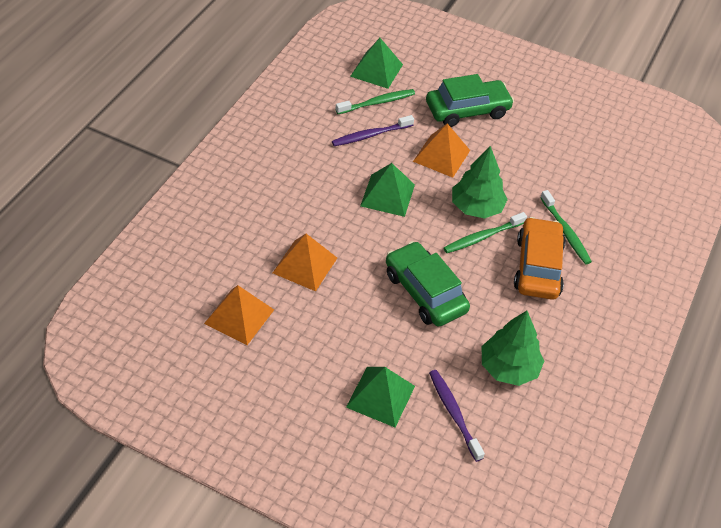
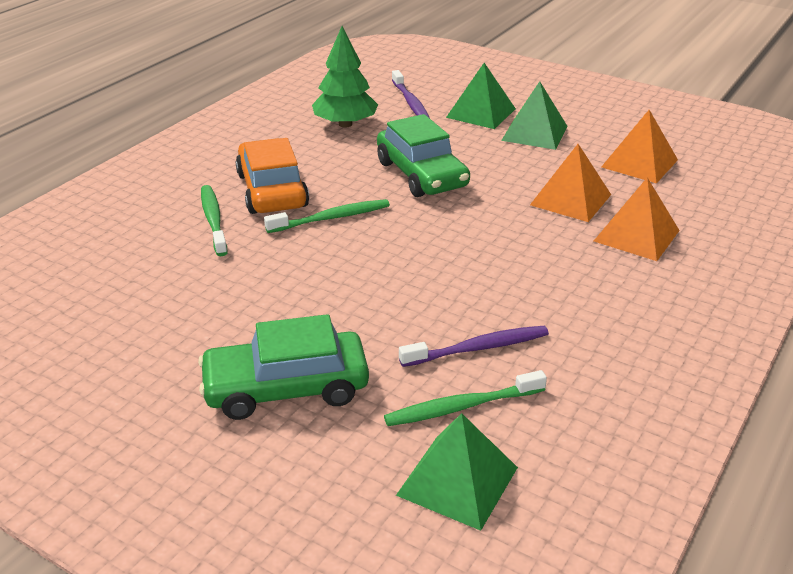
camera: 170 degrees left, 15 degrees down
(387, 195) = (457, 265): green pyramid -> green pyramid (534, 133)
(441, 155) = (359, 314): orange pyramid -> orange pyramid (636, 235)
(476, 207) = (327, 248): green tree -> none
(537, 267) = (272, 190): orange car -> orange car turned 150 degrees clockwise

